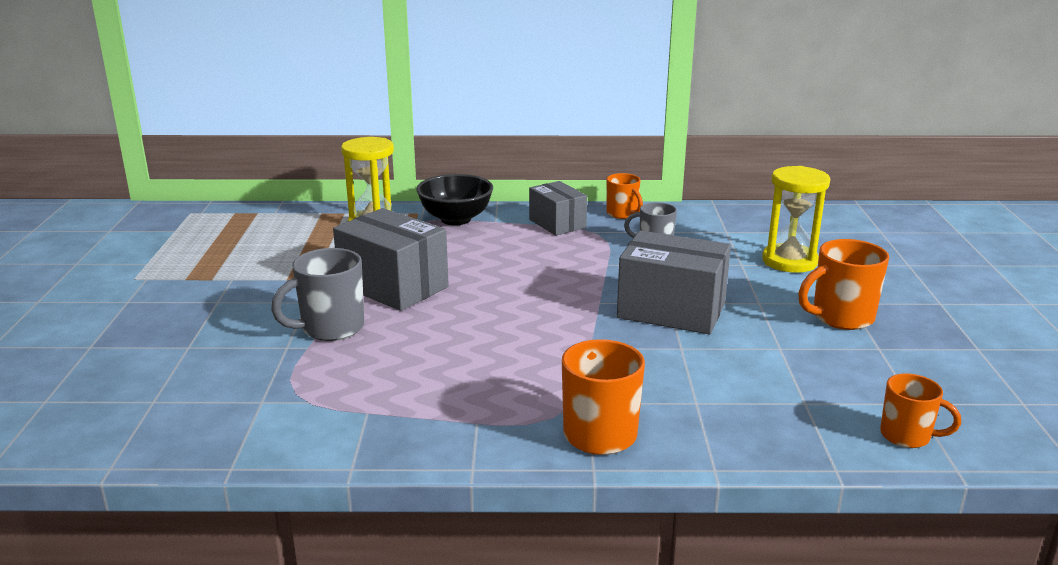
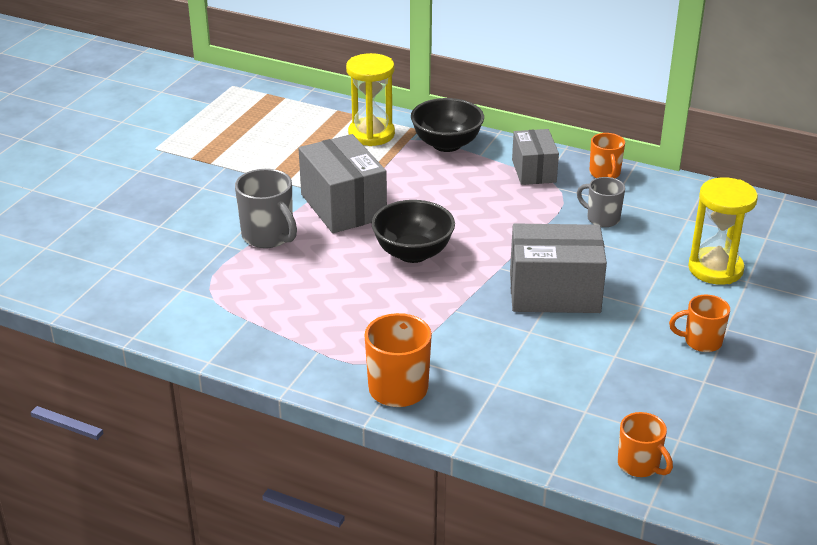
camera: 25 degrees right, 10 degrees up
(330, 328) = (269, 236): grey mug -> grey mug turned 120 degrees counterclockwise
(501, 309) = (413, 253): none -> black bowl
(671, 310) = (554, 293): grey box -> grey box turned 45 degrees counterclockwise
(841, 318) = (701, 341): orange mug -> orange mug, size x0.65

